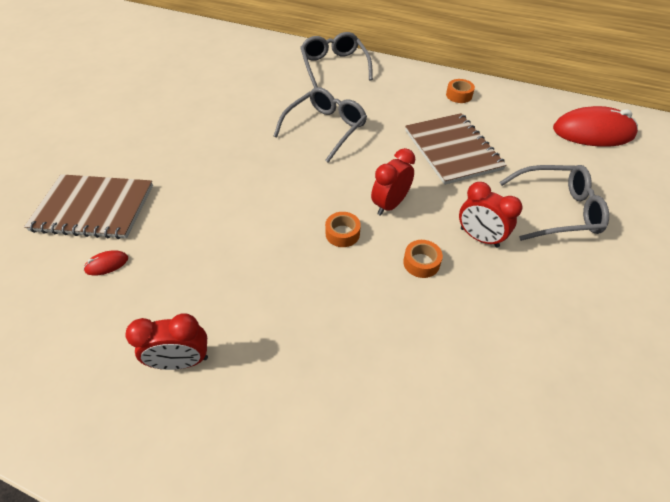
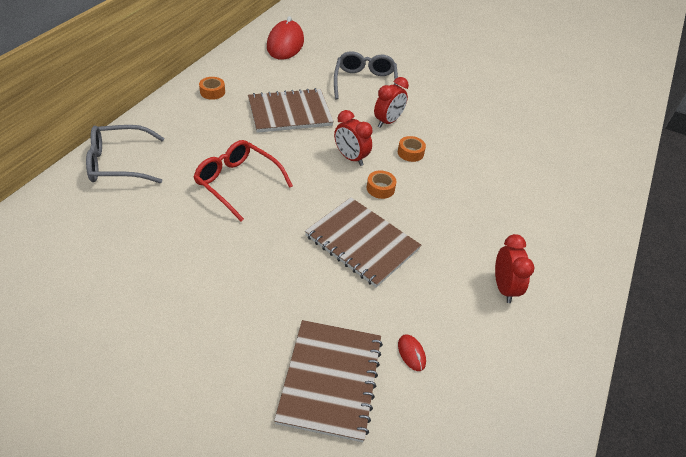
camera: 90 degrees left, 5 degrees down
(253, 221) = (362, 243): none -> brown notebook
(325, 129) = (237, 183): grey glasses -> red glasses

